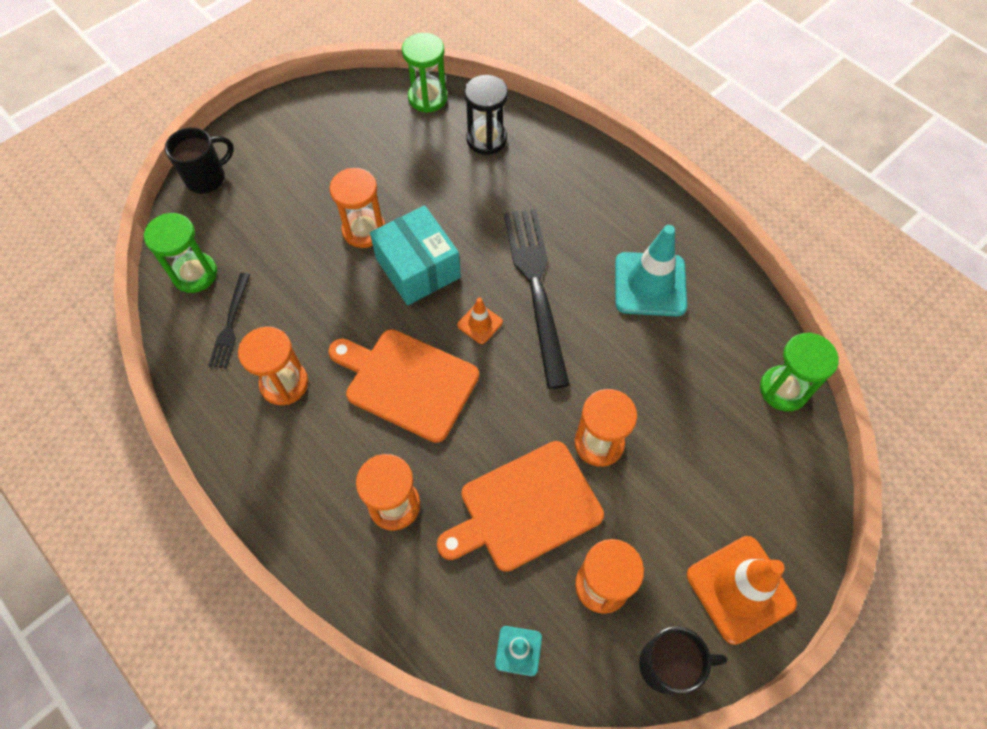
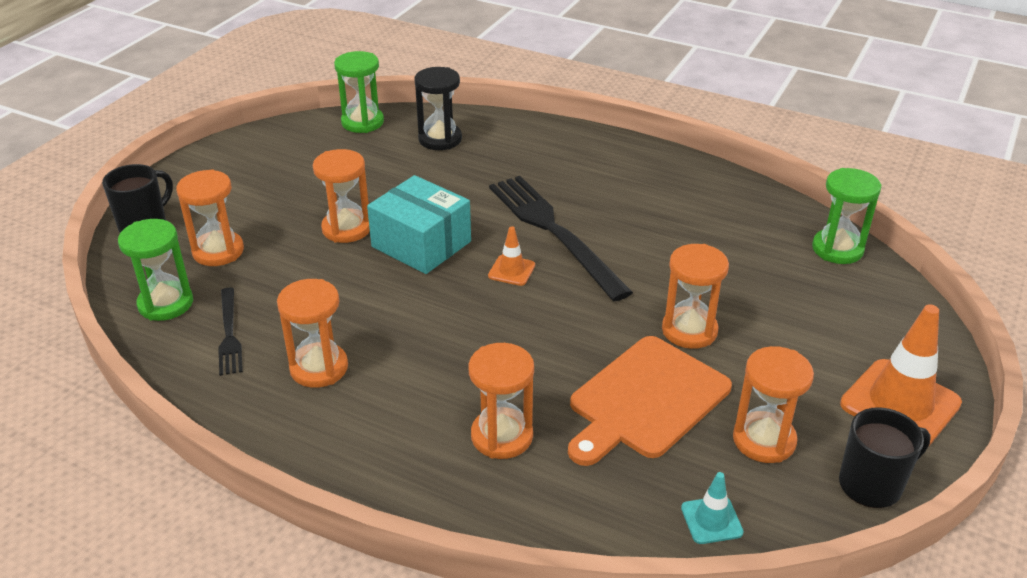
camera: 20 degrees left, 25 degrees down
(253, 226) = (218, 251): none -> orange hourglass
(407, 382) = (459, 333): orange cutting board -> none
(650, 284) = (664, 205): turquoise traffic cone -> none

